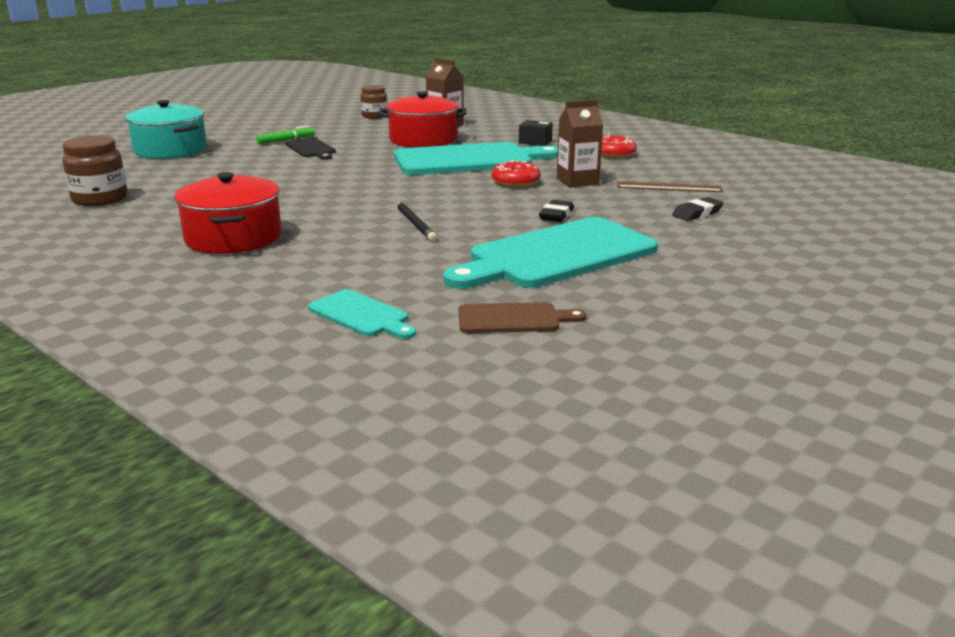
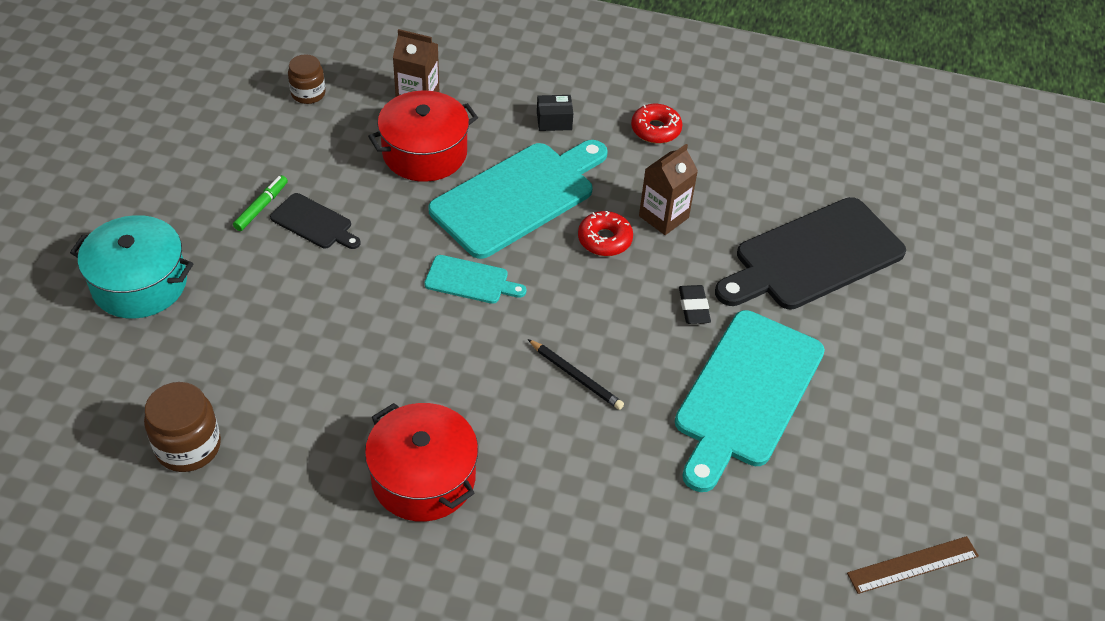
camera: 30 degrees left, 25 degrees up
(361, 315) = (662, 573): turquoise cutting board -> turquoise cutting board (470, 281)
(513, 319) = (785, 525): brown cutting board -> none
(668, 187) = (756, 202): brown ruler -> brown ruler (913, 565)
(697, 213) = (813, 256): black eraser -> black cutting board

